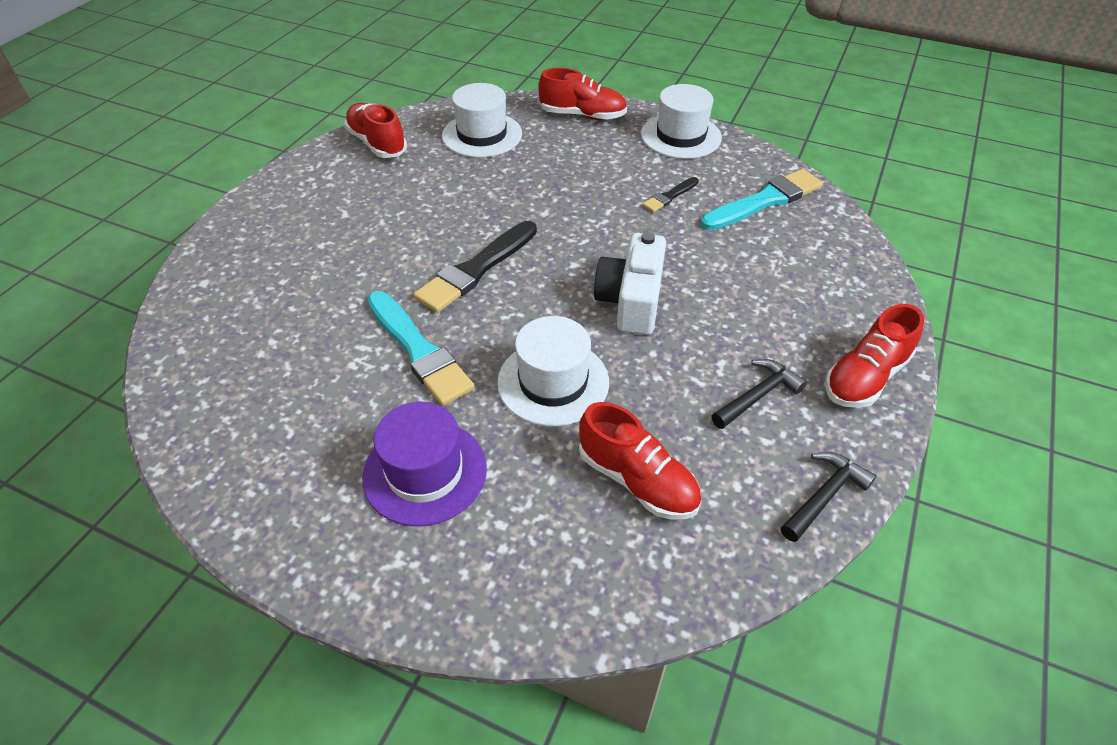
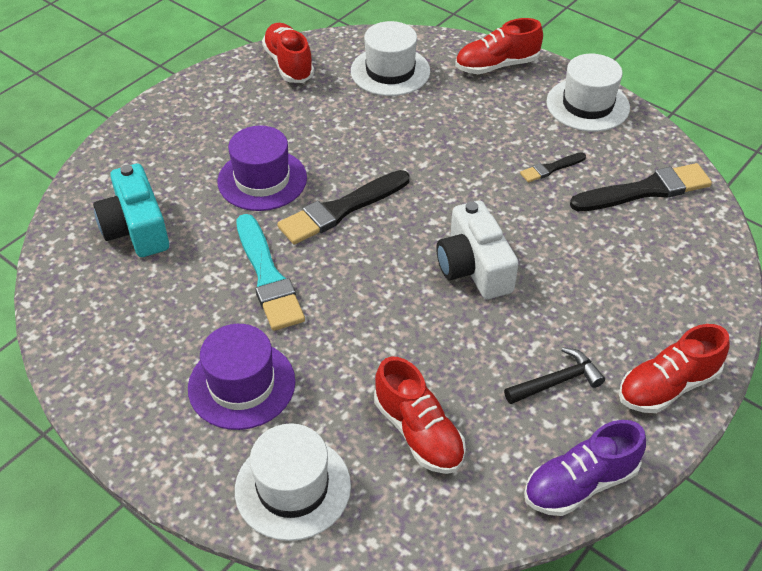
camera: 15 degrees right, 0 degrees up
(256, 328) = (136, 228): none -> turquoise camera
(383, 255) = (262, 180): none -> purple hat
(553, 382) = (375, 329): white hat -> white hat (293, 487)
(583, 115) = (496, 65): red shoe -> red shoe turned 135 degrees clockwise
(631, 300) = (474, 267): white camera -> white camera turned 45 degrees counterclockwise
(765, 201) = (645, 190): turquoise brush -> black brush
(824, 496) = (580, 484): black hammer -> purple shoe

